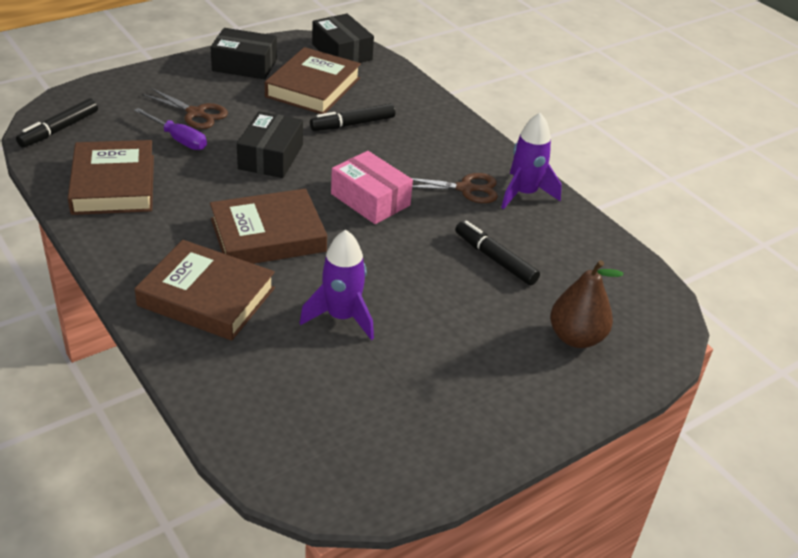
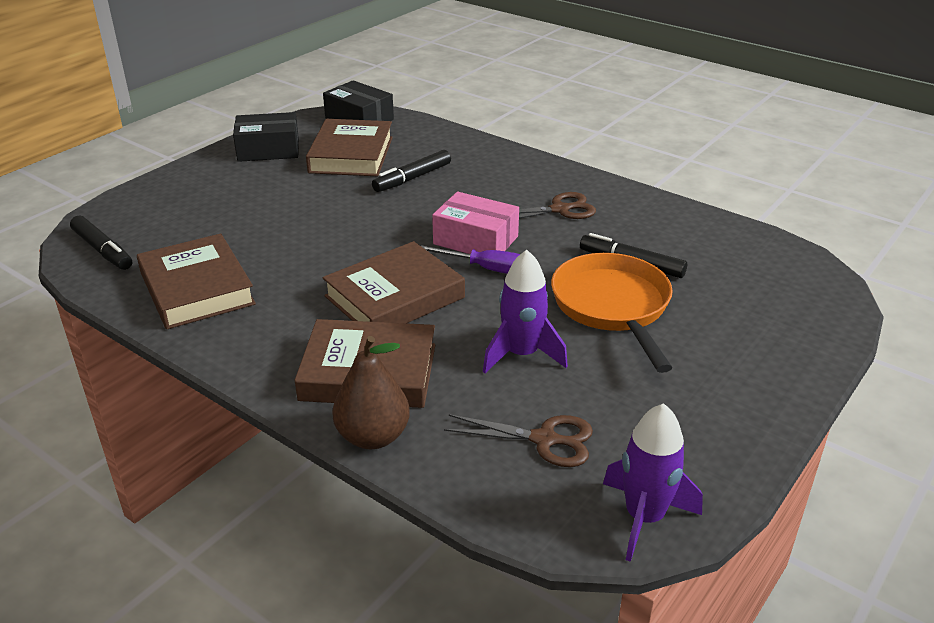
camera: 15 degrees left, 5 degrees down
(59, 129) = (103, 250): black marker -> black marker turned 60 degrees counterclockwise
(178, 139) = (241, 230): purple screwdriver -> purple screwdriver (486, 269)
(195, 113) = (244, 203): brown scissors -> brown scissors (544, 439)
(271, 157) = (349, 225): black box -> none
(450, 295) = (613, 307): none -> orange pan
(524, 194) = (617, 201): purple rocket -> purple rocket (644, 518)
(576, 337) = (755, 313): brown pear -> brown pear (373, 436)

